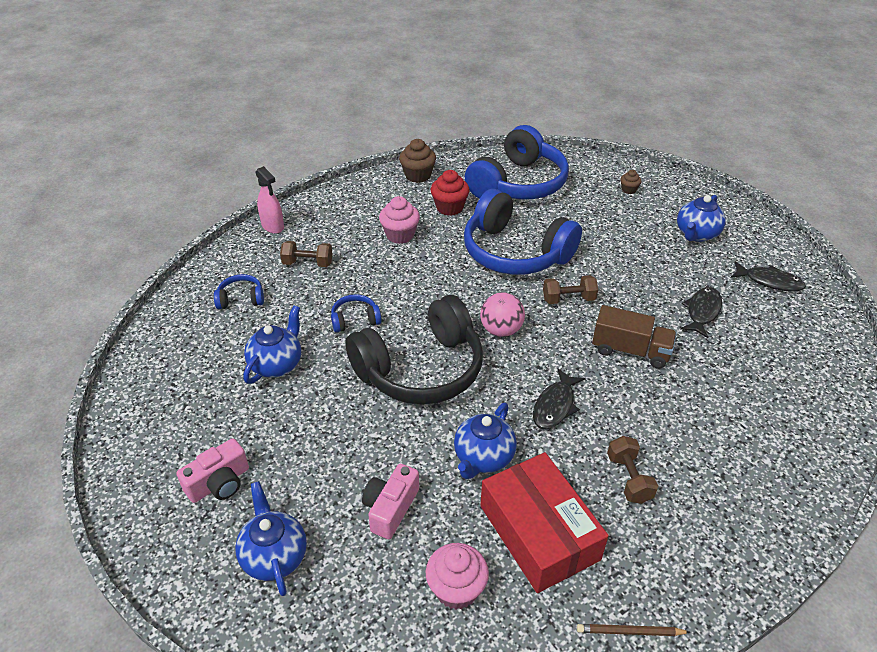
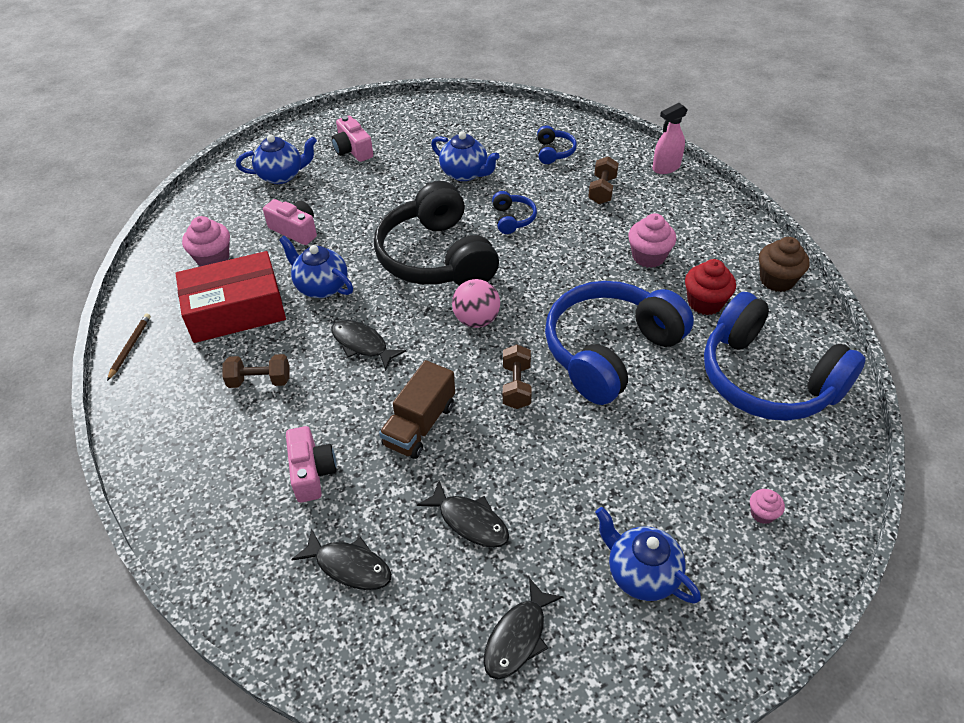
camera: 100 degrees right, 5 degrees up
(628, 190) = (762, 513): brown cupcake -> pink cupcake
(709, 411) = (312, 472): none -> pink camera
(774, 370) = (349, 566): none -> black fish

